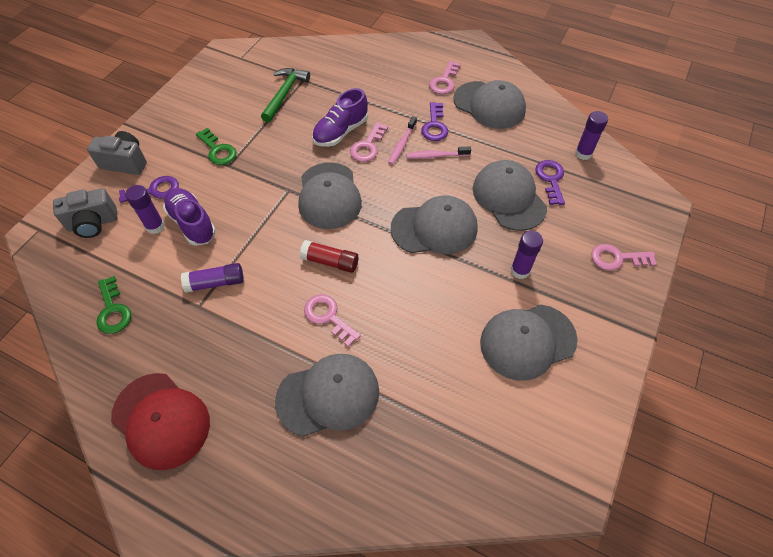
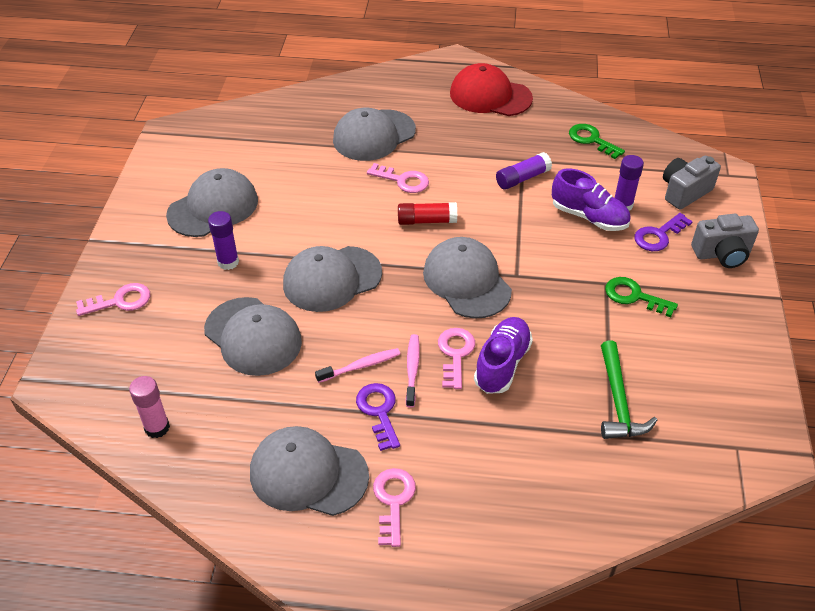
camera: 160 degrees right, 10 degrees down
(550, 179) = (201, 375): purple key -> none
(583, 153) = (157, 427): purple glue stick -> pink glue stick

